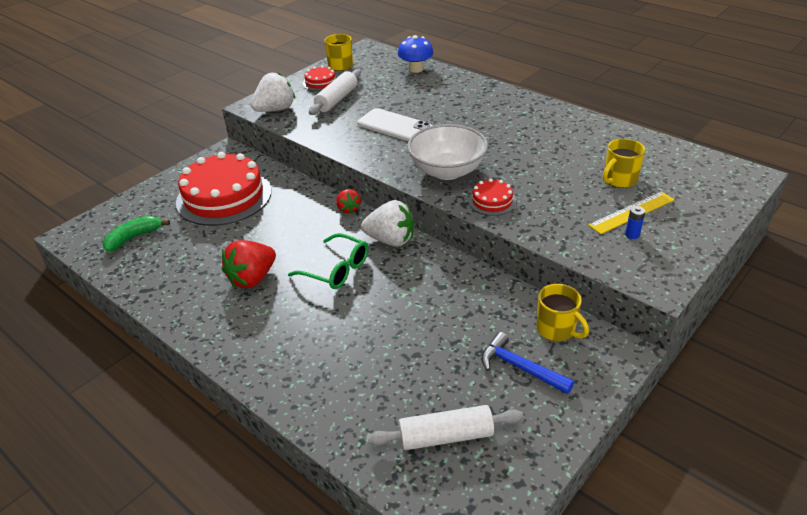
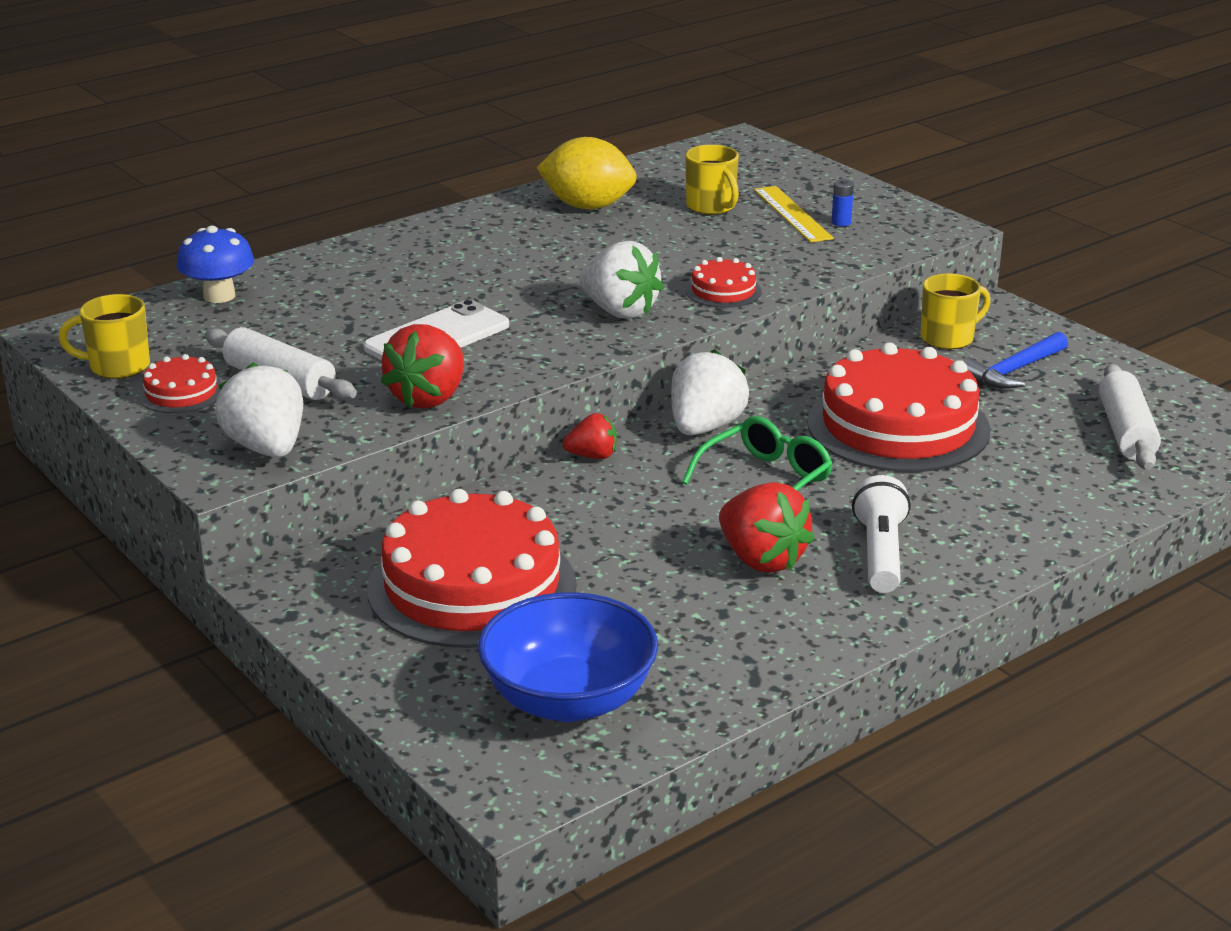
camera: 80 degrees left, 10 degrees down
(134, 237) = (568, 700): green banana -> blue bowl
(262, 322) = (881, 554): none -> white flashlight
(329, 136) = (429, 398): none -> red strawberry
(416, 316) = (898, 426): none -> red cake
(447, 171) = (619, 311): white bowl -> white strawberry
(586, 138) = (587, 206): none -> yellow lemon

